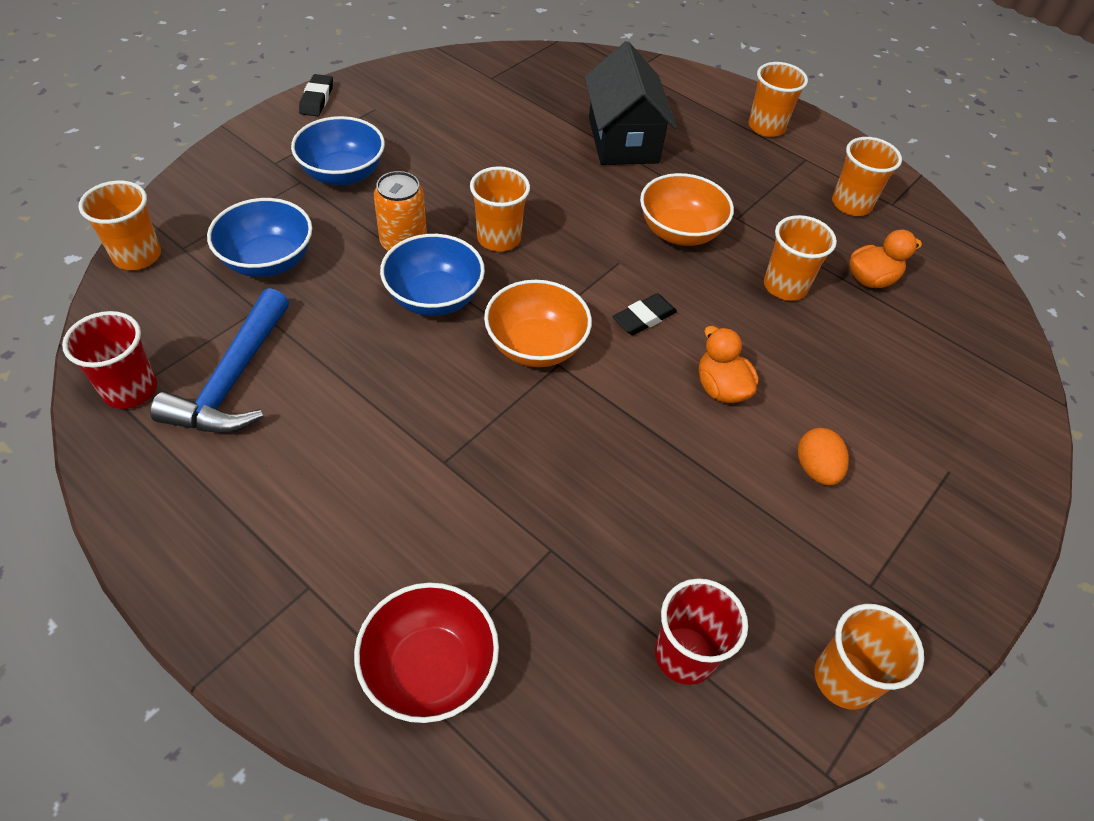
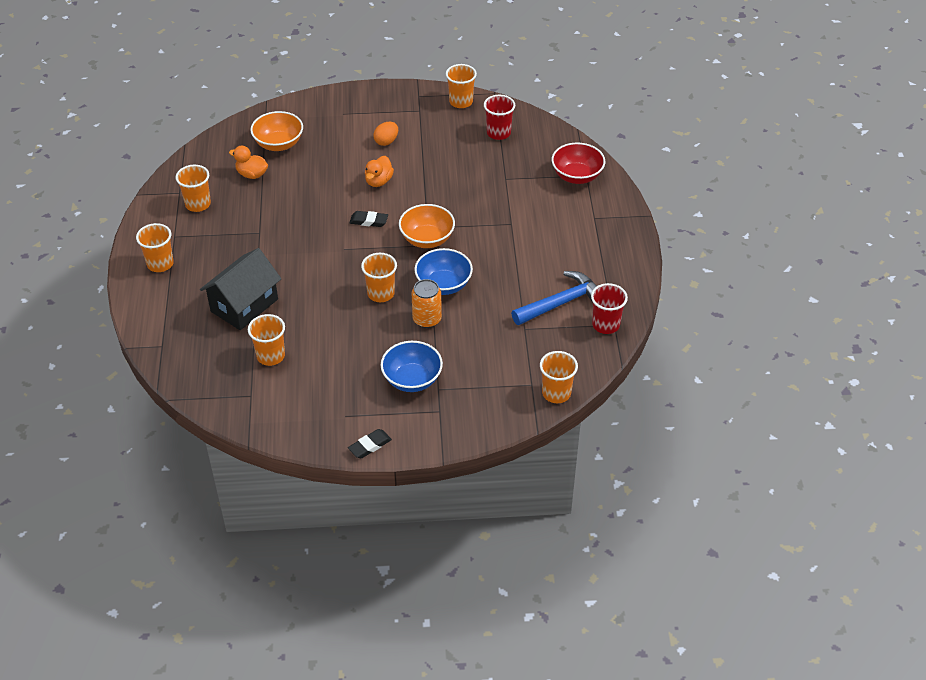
camera: 130 degrees left, 5 degrees down
(268, 261) = (498, 350): blue bowl -> none
(679, 232) = (296, 243): orange bowl -> orange bowl (279, 144)
(785, 286) = (291, 195): orange cup -> orange cup (270, 356)

